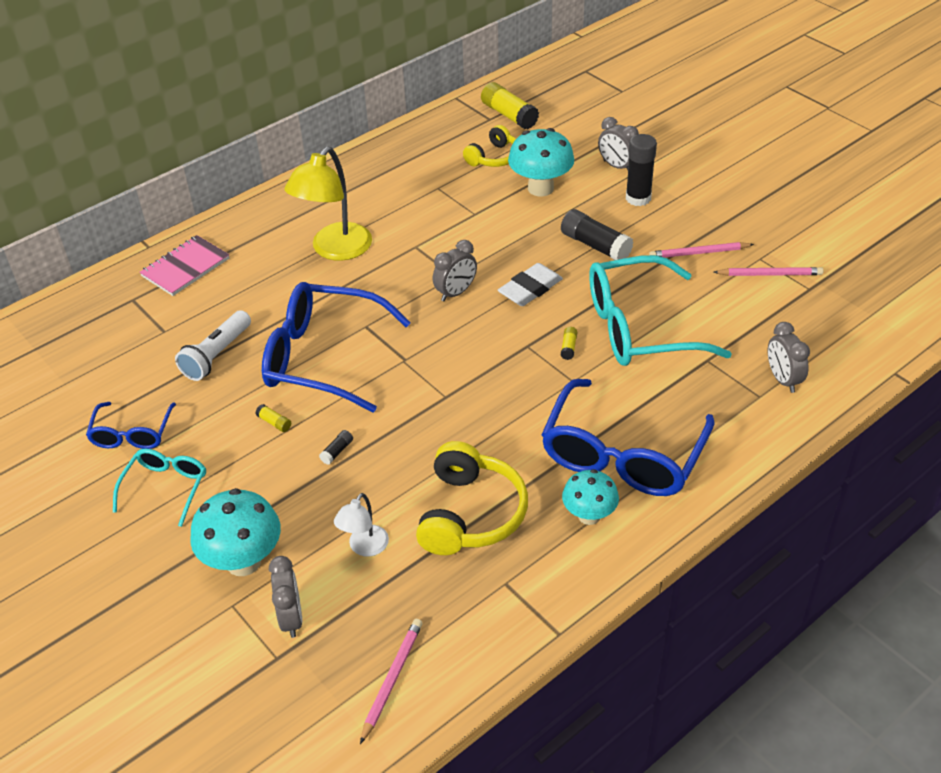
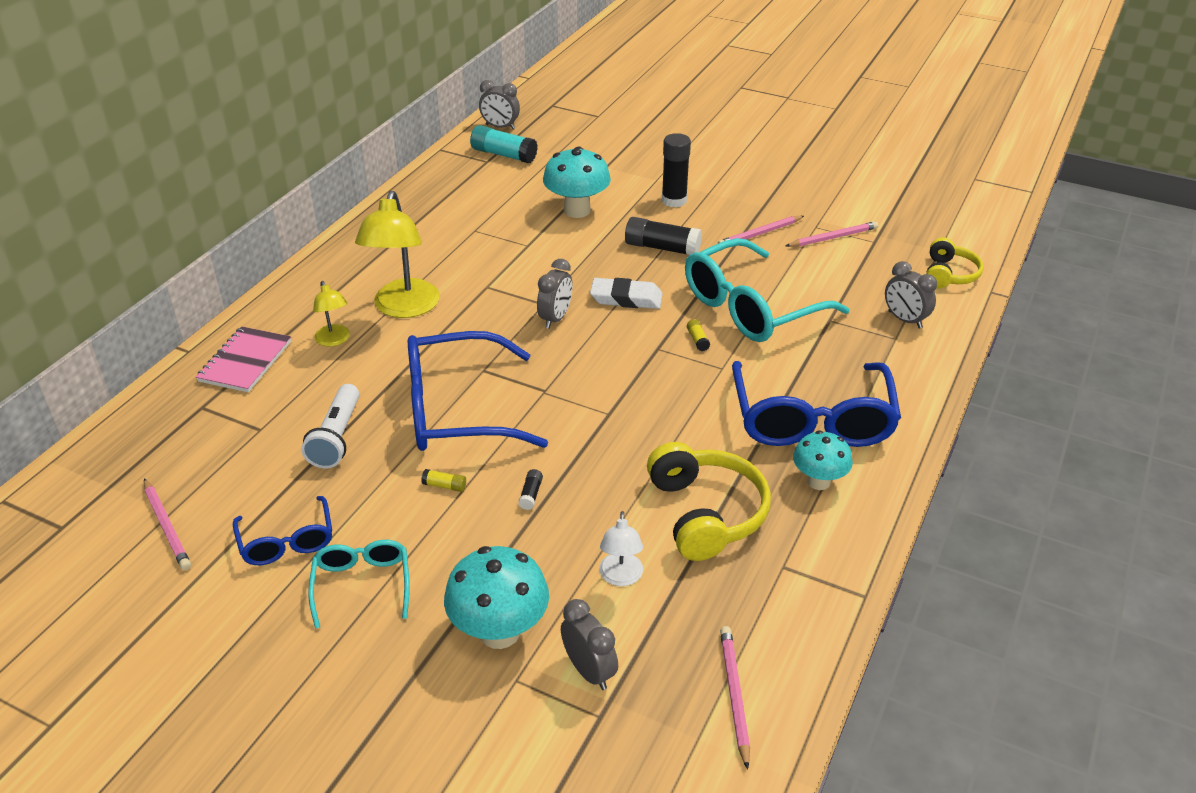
camera: 25 degrees left, 5 degrees down
(56, 394) = (166, 526): none -> pink pencil
(263, 266) = (334, 340): none -> yellow lamp
(494, 157) = (513, 193): yellow headphones -> yellow headphones (949, 274)
(509, 115) = (504, 155): yellow glue stick -> turquoise glue stick
(530, 289) = (626, 298): white eraser -> white eraser turned 75 degrees clockwise
(617, 166) = (636, 178): grey clock -> grey clock (500, 127)

